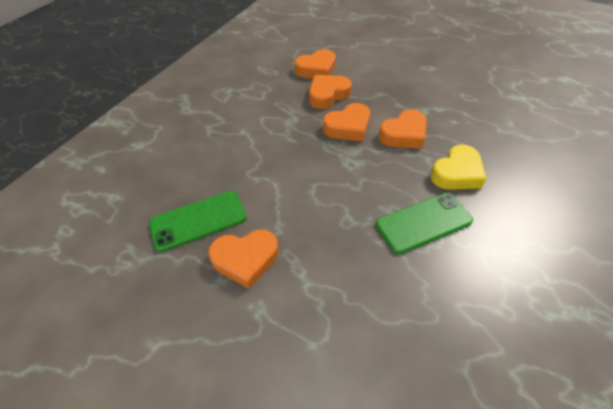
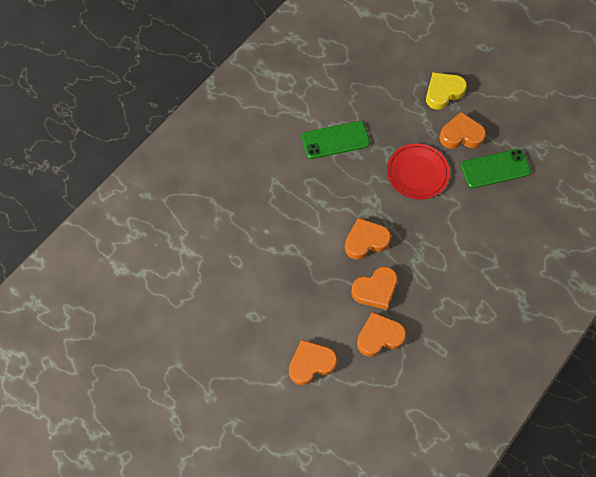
camera: 170 degrees left, 15 degrees up
(303, 199) = (417, 173): none -> red plate
(403, 134) = (318, 223): orange heart -> orange heart (311, 363)
(456, 173) = (292, 175): yellow heart -> yellow heart (443, 92)

